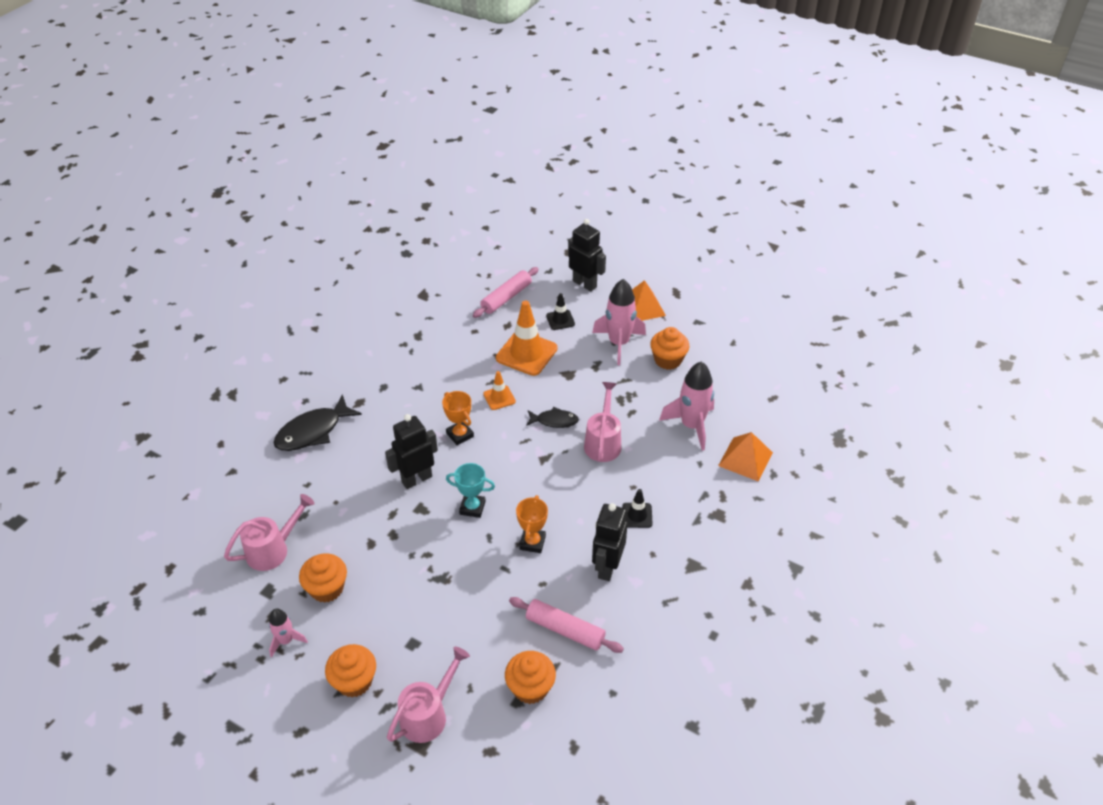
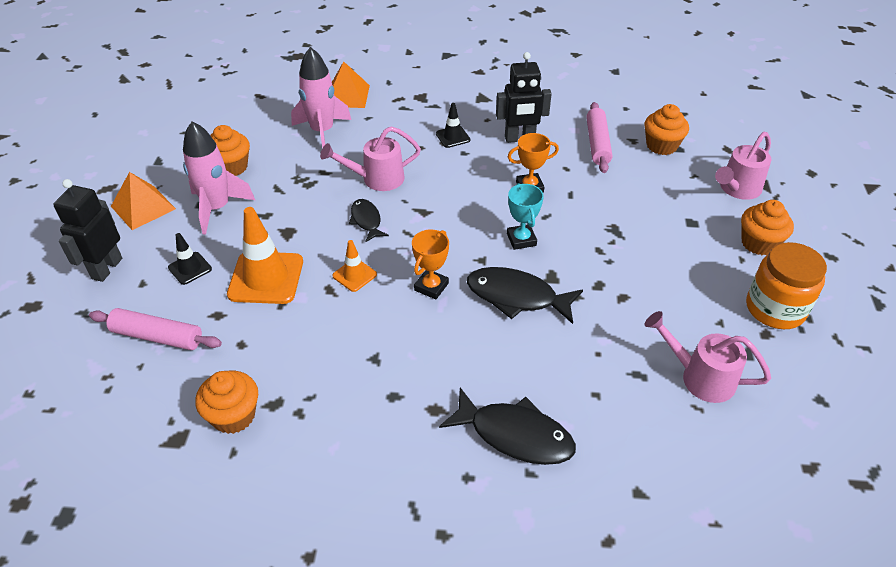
camera: 115 degrees left, 0 degrees up
(286, 640) = (775, 309): pink rocket -> orange jar
(327, 588) = (699, 306): orange cupcake -> orange cupcake (234, 416)
(416, 479) = (517, 297): black robot -> black fish
(428, 714) = (737, 189): pink watering can -> pink watering can turned 60 degrees counterclockwise

